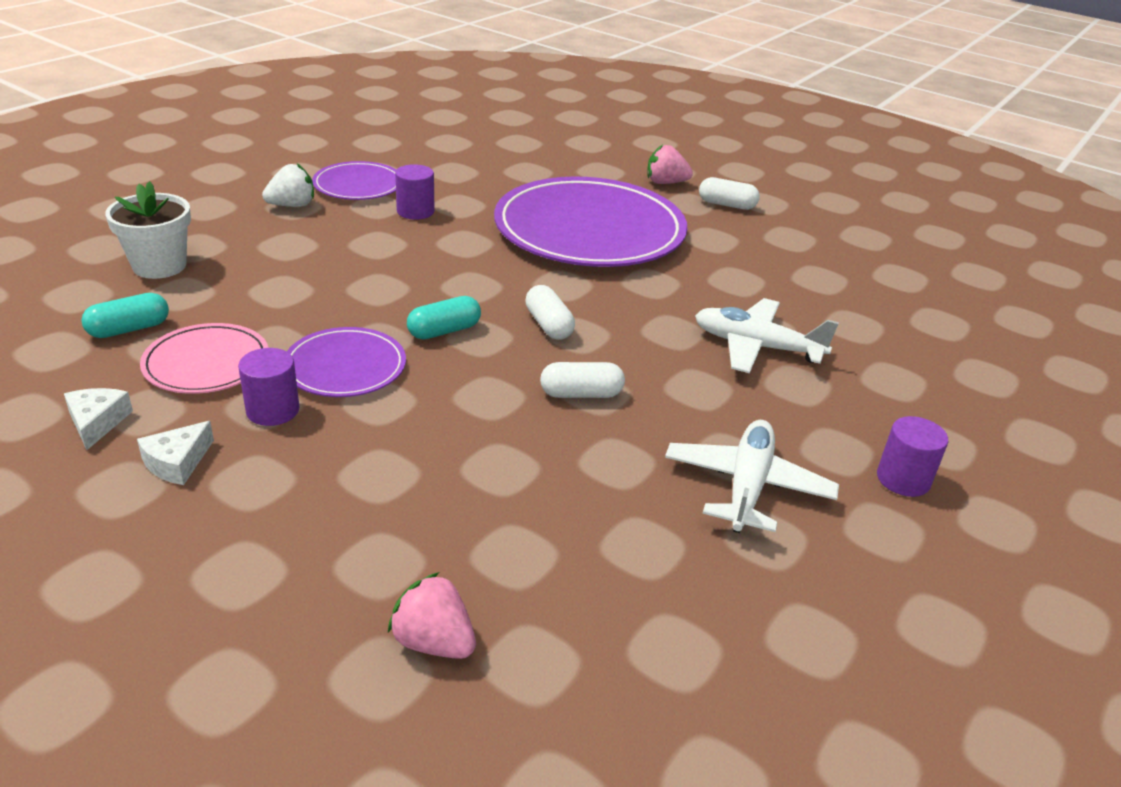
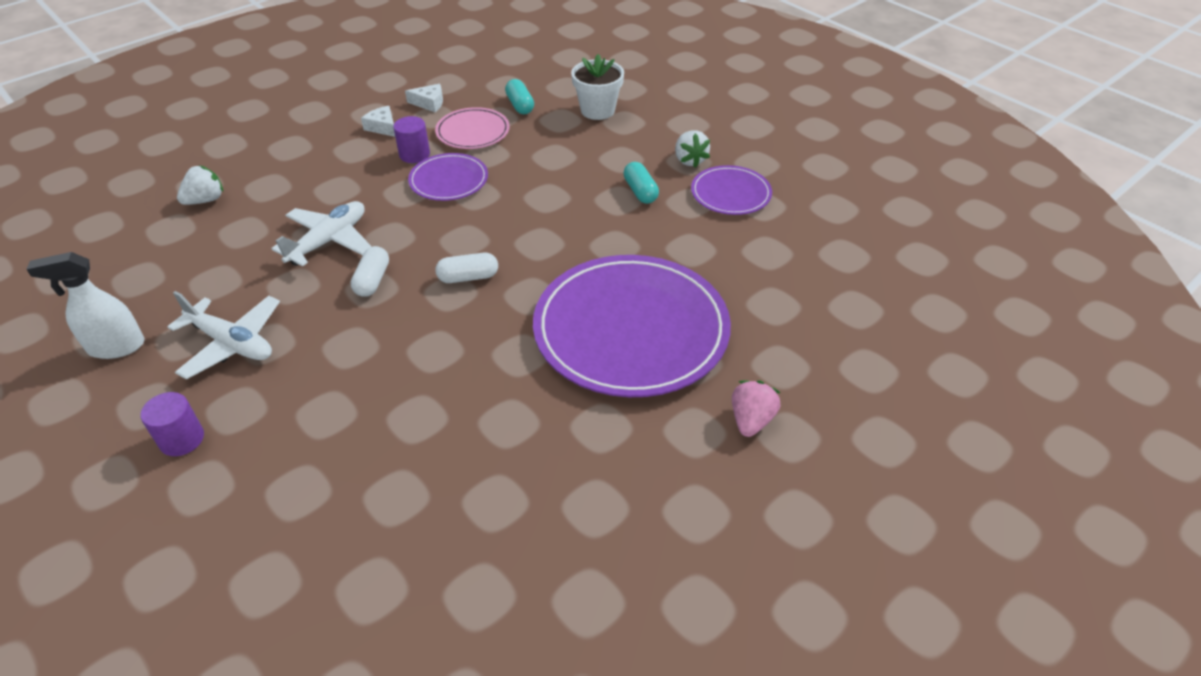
camera: 105 degrees right, 10 degrees up
(415, 211) = (677, 222): purple cylinder -> none
(433, 642) = (205, 200): pink strawberry -> white strawberry
(444, 331) = (478, 224): turquoise capsule -> turquoise capsule (640, 191)
(726, 205) = (688, 467): white capsule -> none
(756, 347) = (390, 402): white plane -> white plane (328, 241)
(820, 607) = (116, 347): none -> white spray bottle

